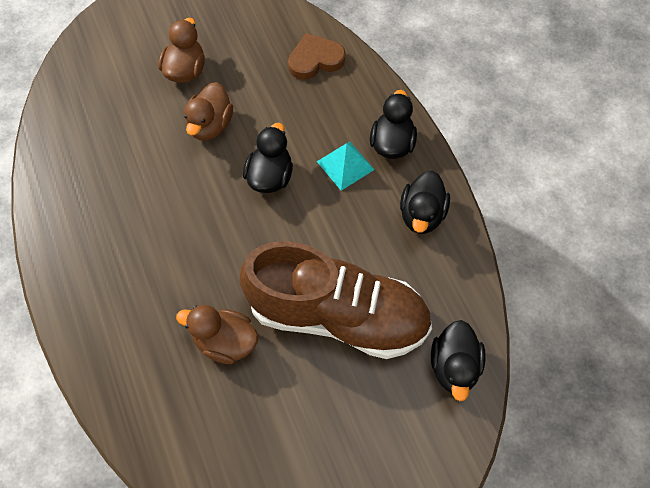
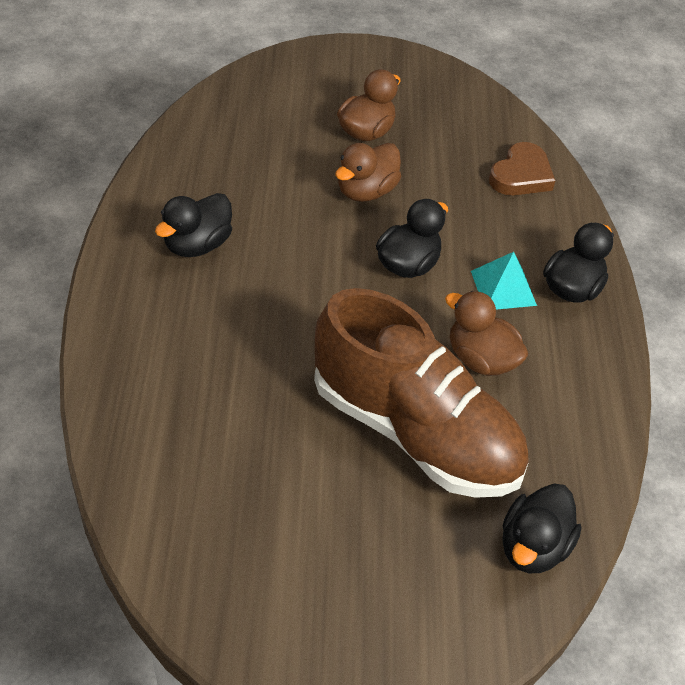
camera: 20 degrees right, 15 degrees down
(225, 342) = (267, 402): brown duck -> brown duck (480, 359)
(315, 60) = (521, 175): brown heart -> brown heart turned 120 degrees clockwise
(421, 215) = (572, 373): black duck -> black duck (197, 245)

